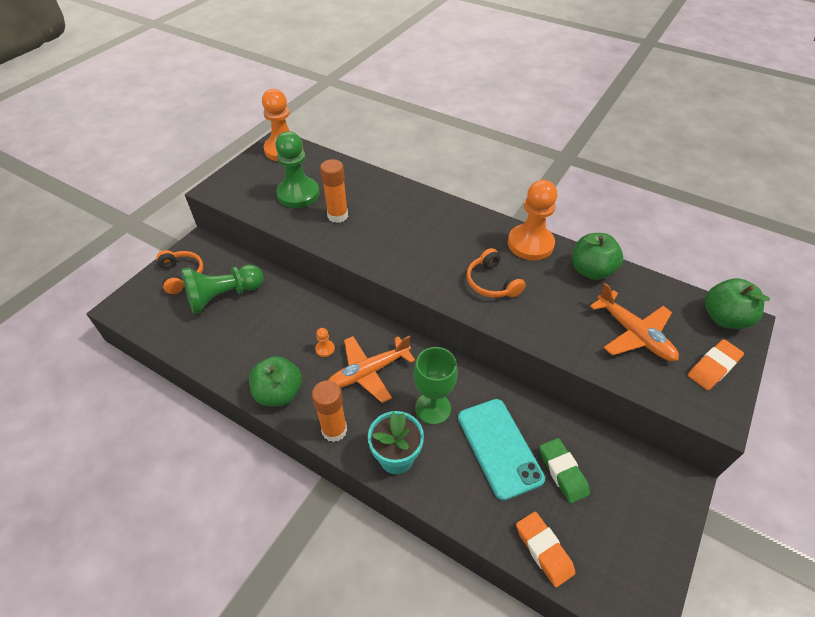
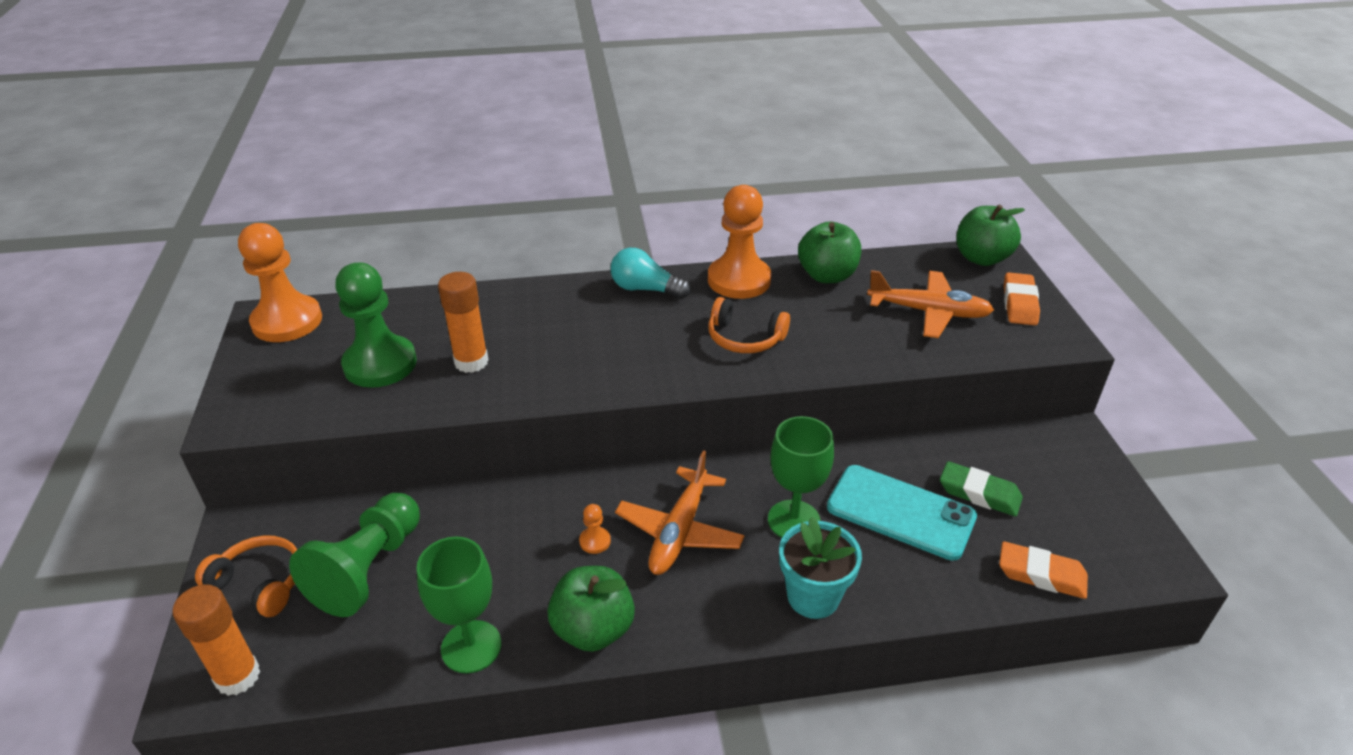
camera: 40 degrees left, 10 degrees down
(225, 362) = (471, 646): none -> green goblet
(334, 430) = (712, 620): orange glue stick -> orange glue stick (238, 676)
(469, 221) = (645, 289): none -> turquoise light bulb

